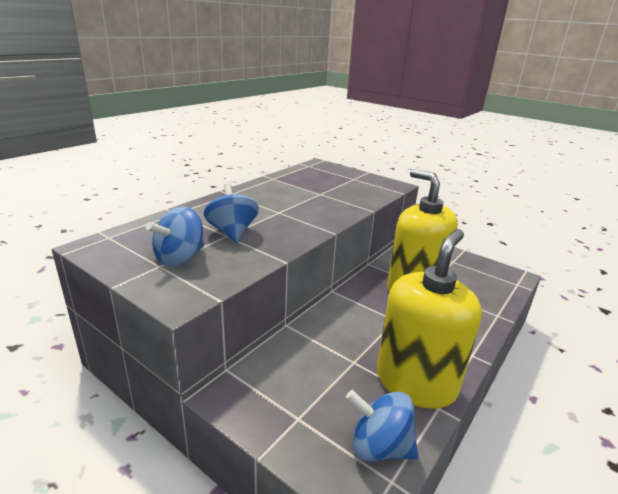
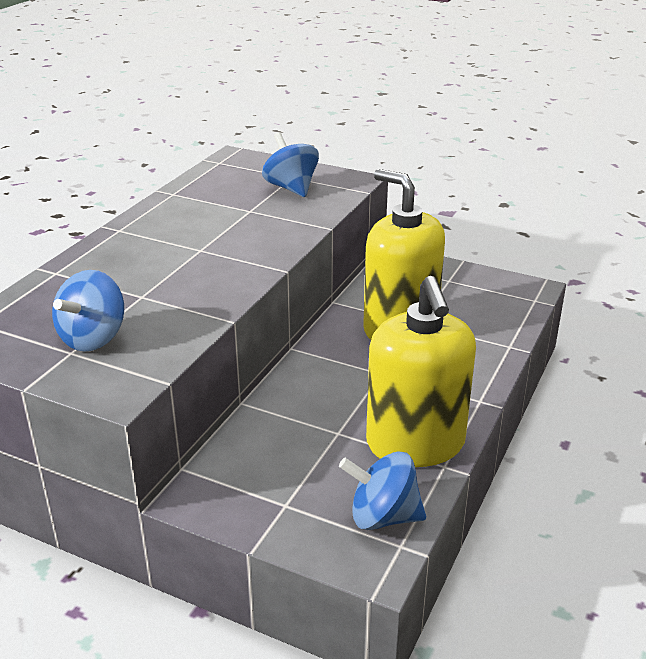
camera: 10 degrees left, 5 degrees up
(232, 232) = (147, 291): blue spinning top -> blue spinning top (291, 188)
(415, 382) = (415, 443): yellow soap dispenser -> yellow soap dispenser turned 150 degrees clockwise

